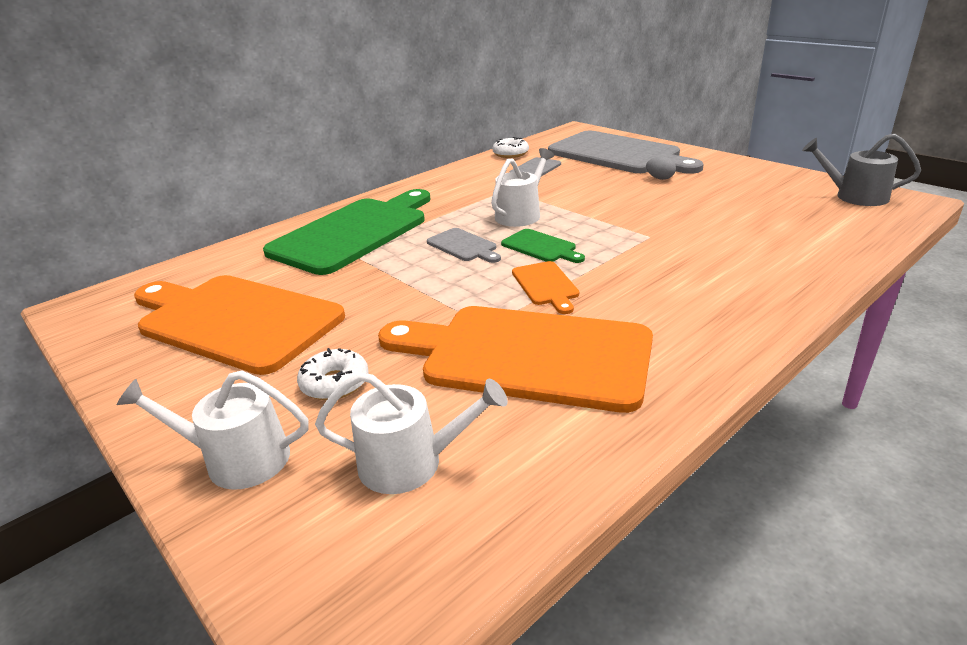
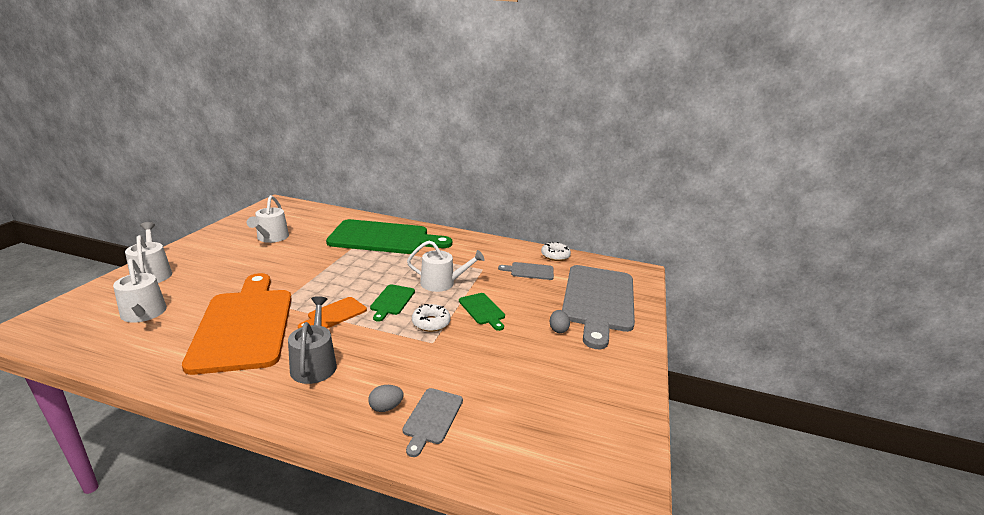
camera: 55 degrees right, 5 degrees down
(235, 320) = (271, 238): orange cutting board -> white watering can
(335, 383) = (213, 278): white donut -> white donut (431, 323)
(463, 246) = (381, 274): grey cutting board -> grey cutting board (432, 418)
(599, 203) = (482, 310): none -> green cutting board
(763, 274) = (386, 407): none -> grey egg
(855, 196) = (606, 458): grey watering can -> grey watering can (314, 364)

